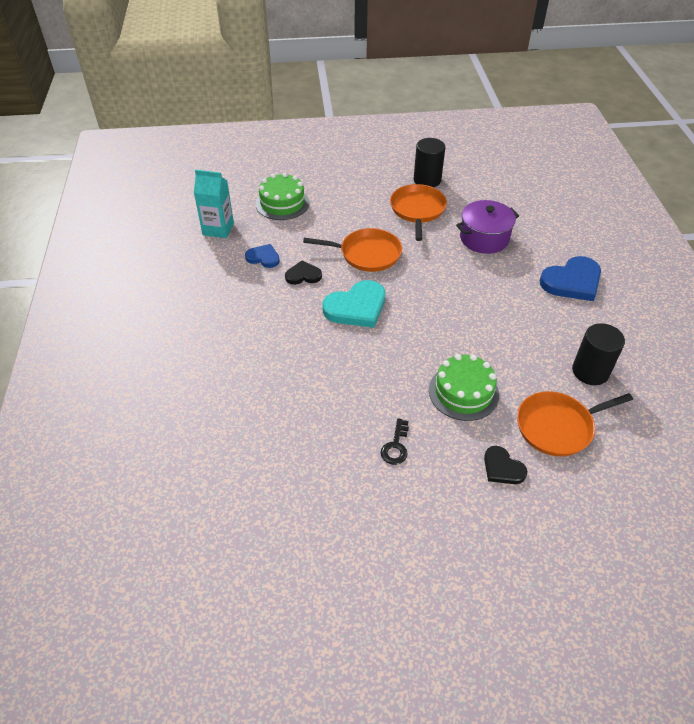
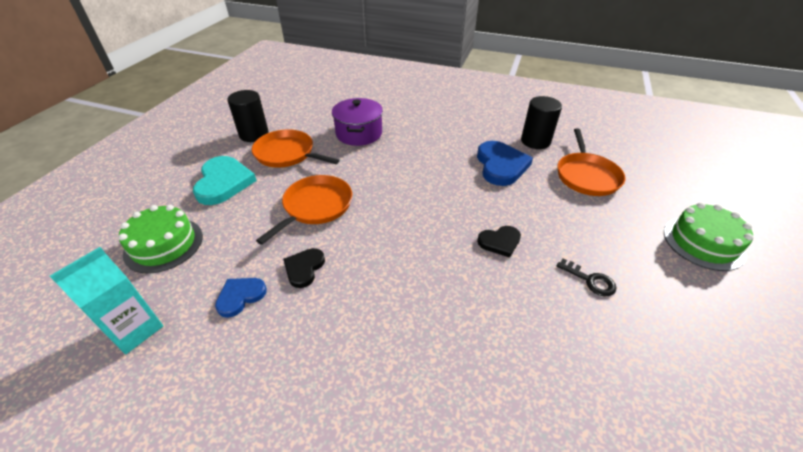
camera: 65 degrees left, 5 degrees down
(356, 307) = (386, 241): turquoise heart -> turquoise heart (223, 182)
(463, 392) = (534, 210): green cake -> green cake (703, 242)
(502, 468) = (626, 220): black heart -> black heart (499, 242)
(572, 281) = (440, 114): blue heart -> blue heart (501, 165)

